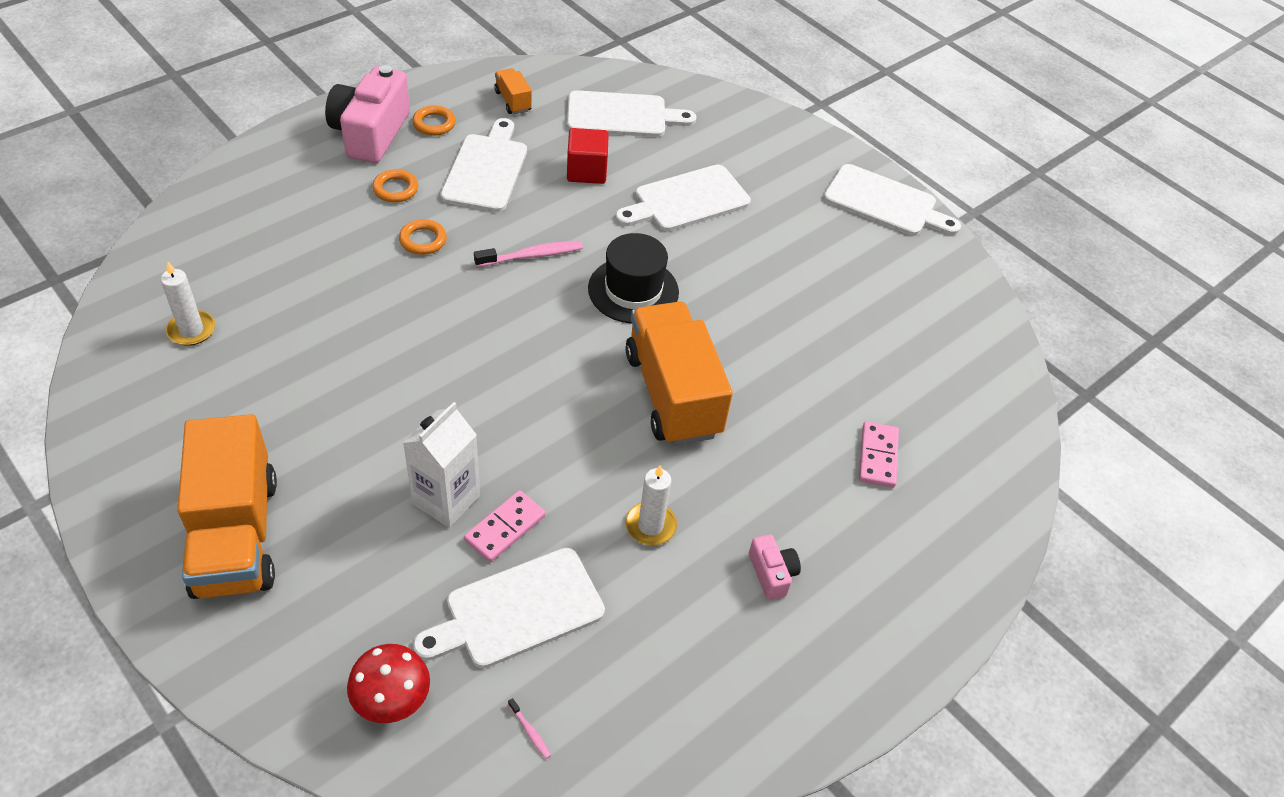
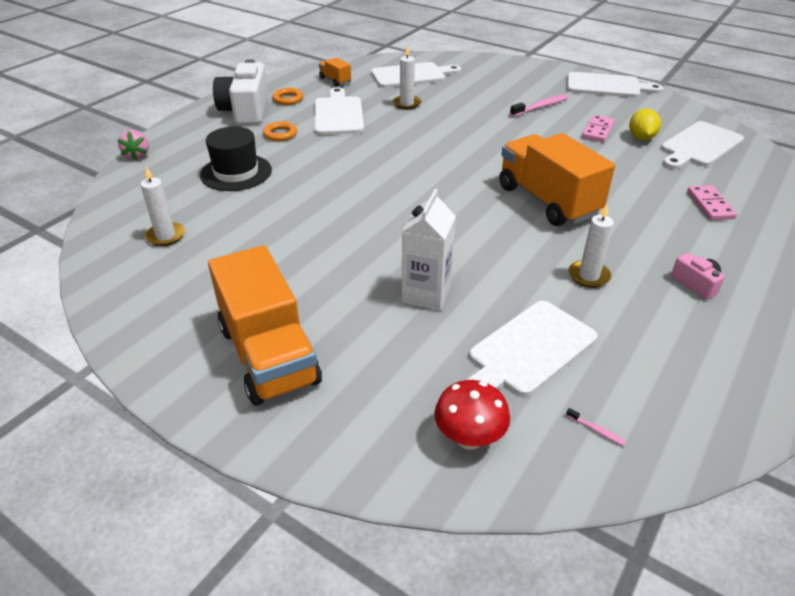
camera: 10 degrees left, 10 degrees down
(206, 184) = (137, 155): none -> pink strawberry
(370, 133) = (246, 110): pink camera -> white camera
(423, 240) = (316, 156): orange ring -> none
(505, 528) = (483, 301): pink domino -> pink domino (598, 131)
(532, 256) = (398, 149): pink toothbrush -> pink toothbrush (541, 107)
(586, 171) = (407, 104): red cube -> white candle
(633, 290) = (480, 154): black hat -> black hat (236, 172)
(687, 200) = (482, 106): white cutting board -> white cutting board (699, 146)
(867, 315) = (641, 138): none -> yellow lemon

